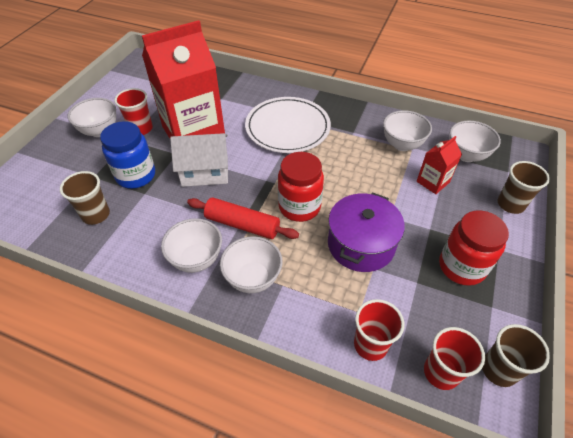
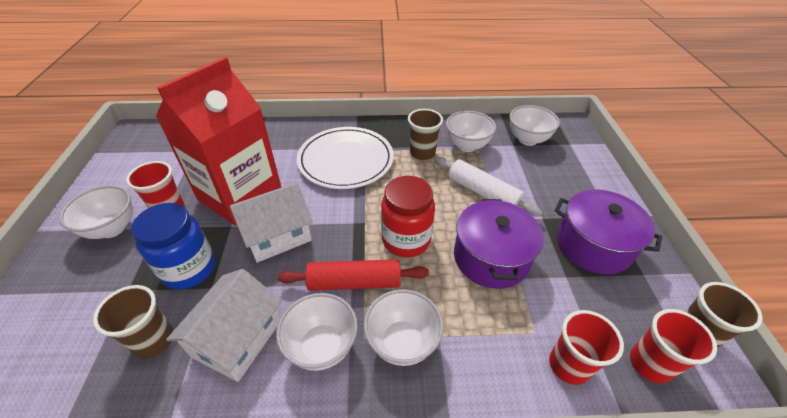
camera: 25 degrees left, 5 degrees down
(145, 233) = (237, 338): none -> white house
(389, 190) = (483, 192): none -> white rolling pin
(433, 182) = (516, 172): red carton -> none
(461, 267) = (593, 245): red jar -> purple pot
(510, 204) = (591, 172): brown cup -> brown cup (422, 153)

